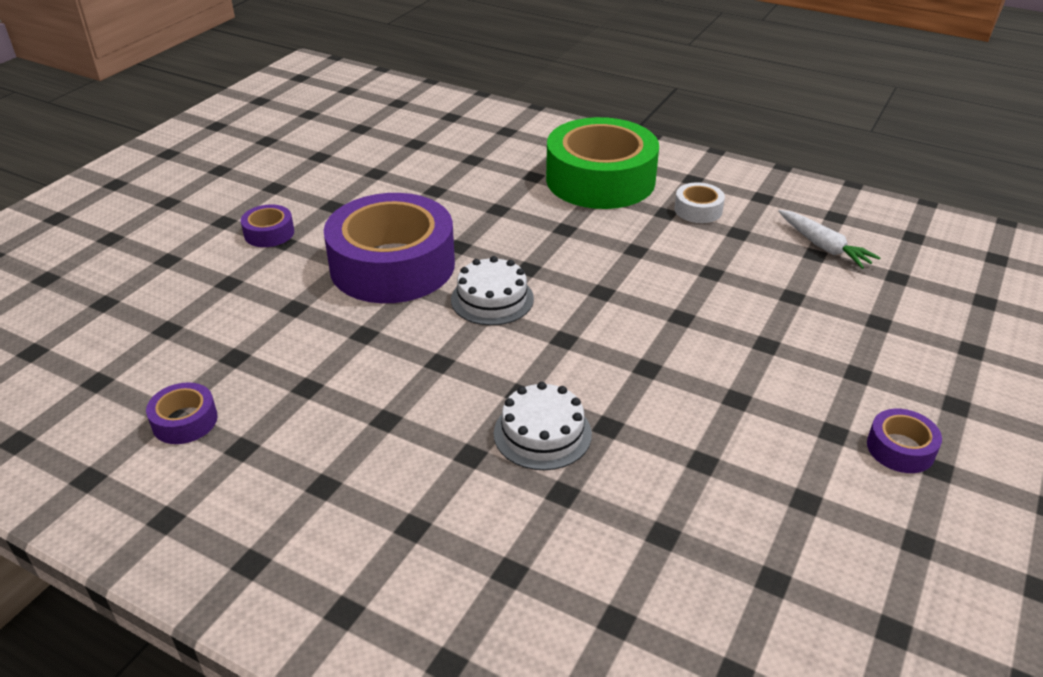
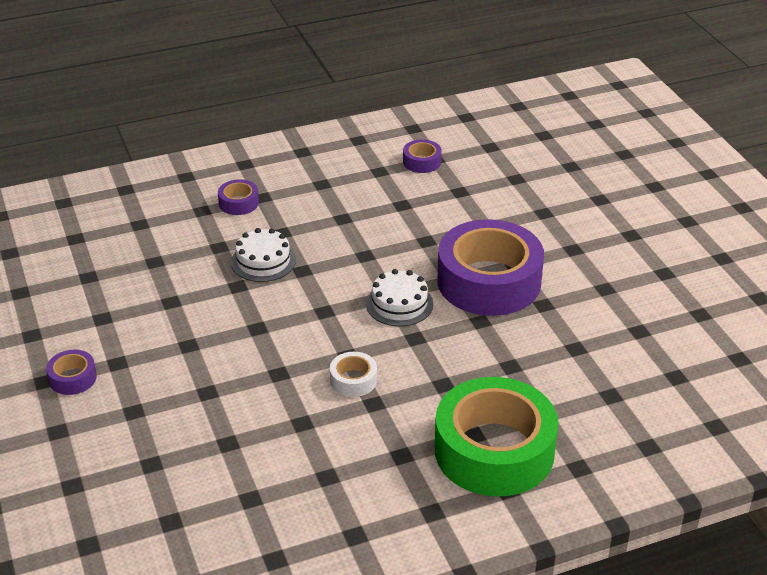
camera: 130 degrees right, 0 degrees up
(269, 233) = (592, 247): purple tape -> purple tape (238, 203)
(698, 210) = (383, 477): white tape -> white tape (353, 380)
(823, 246) = (251, 511): white carrot -> none

